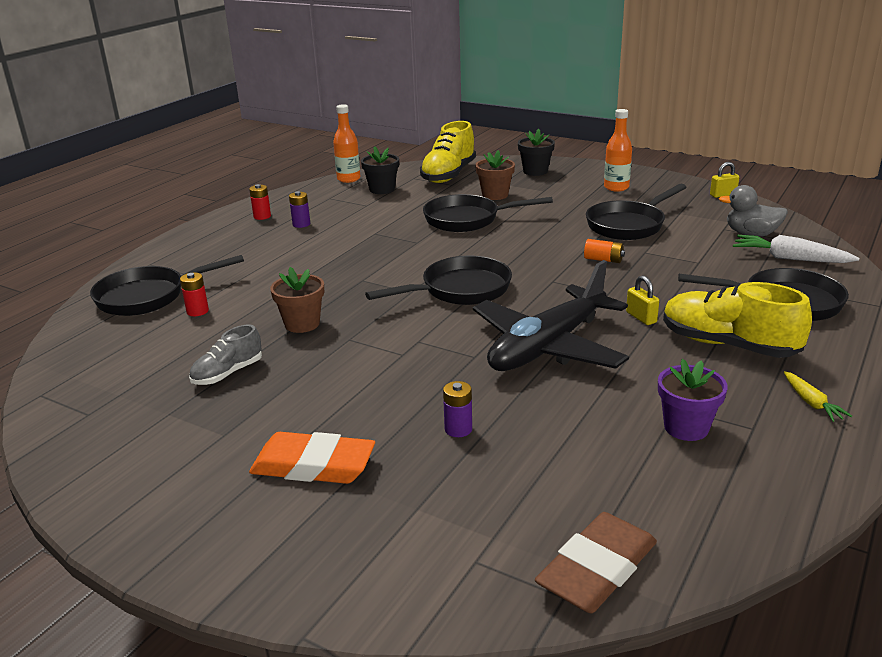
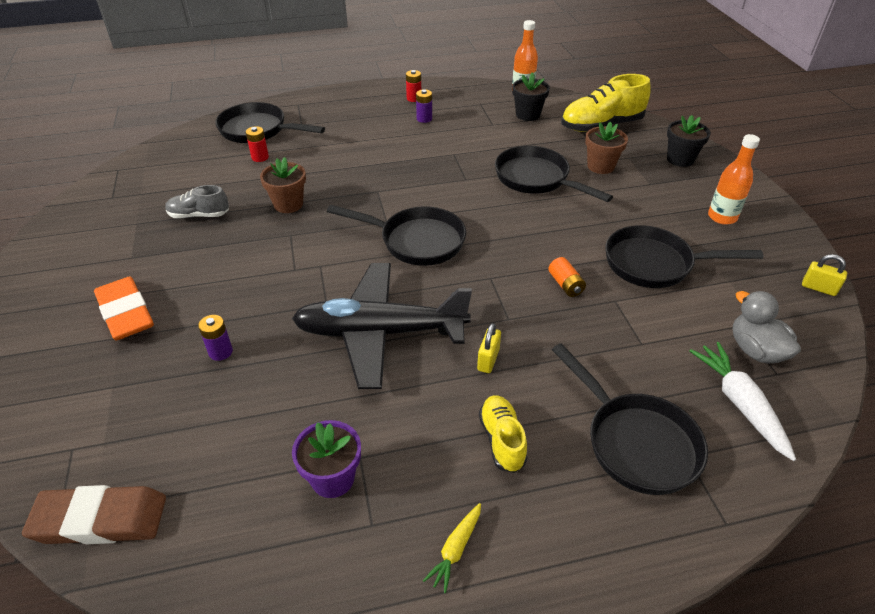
camera: 45 degrees right, 15 degrees up
(728, 345) = (502, 440): yellow shoe -> yellow shoe, size x0.57

